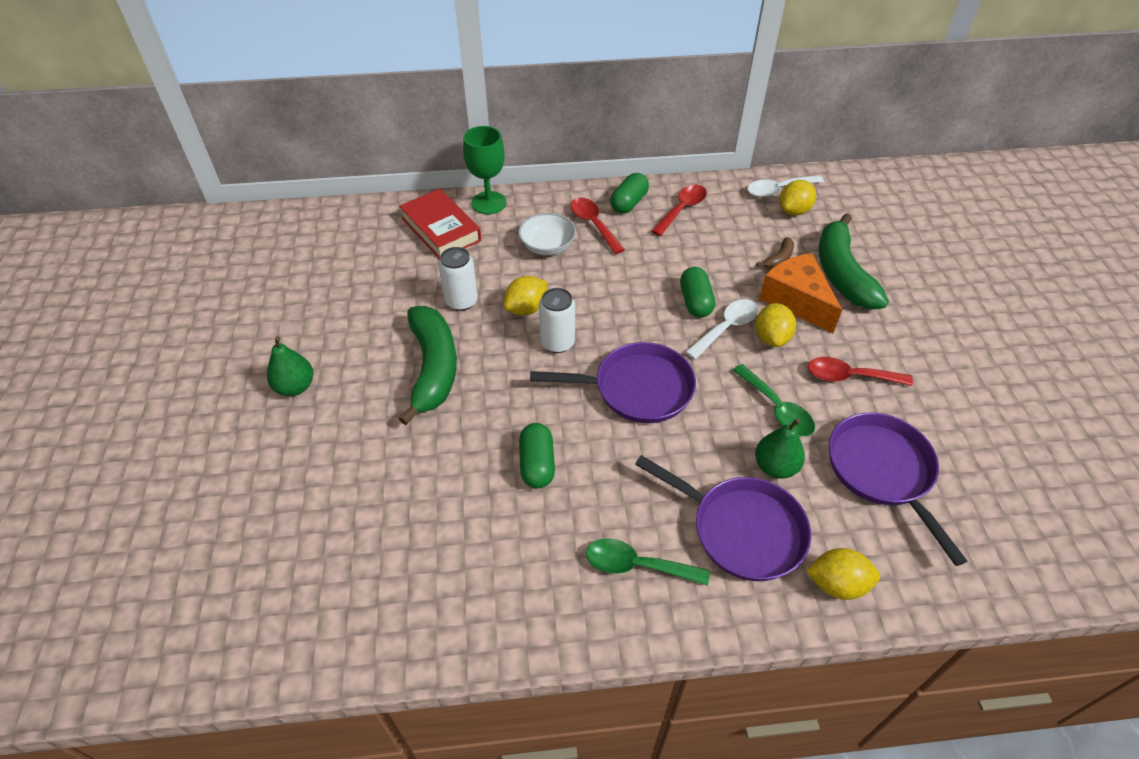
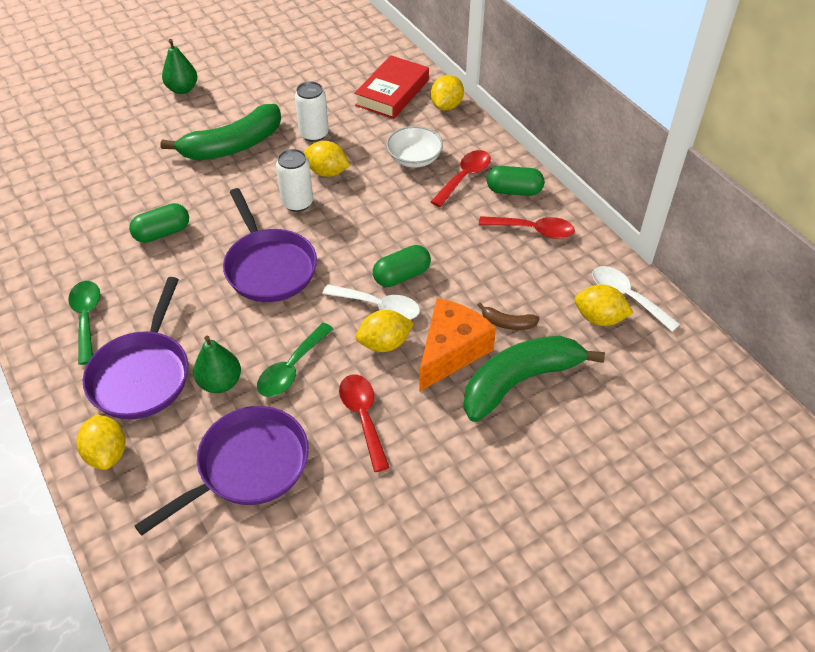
camera: 65 degrees right, 0 degrees up
(489, 203) = (446, 106): green goblet -> yellow lemon

